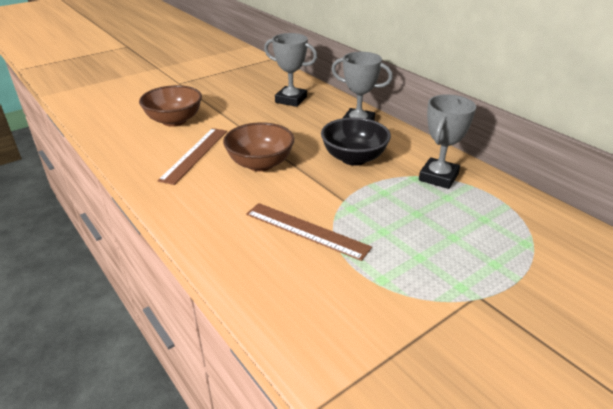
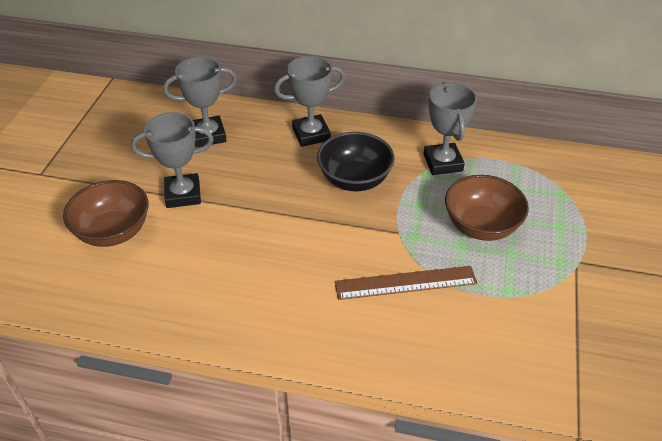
camera: 40 degrees left, 10 degrees up
(195, 154) = (199, 263): brown ruler -> none
(235, 120) = (183, 194): none -> grey trophy
(260, 164) = (279, 235): brown bowl -> brown bowl (481, 226)

